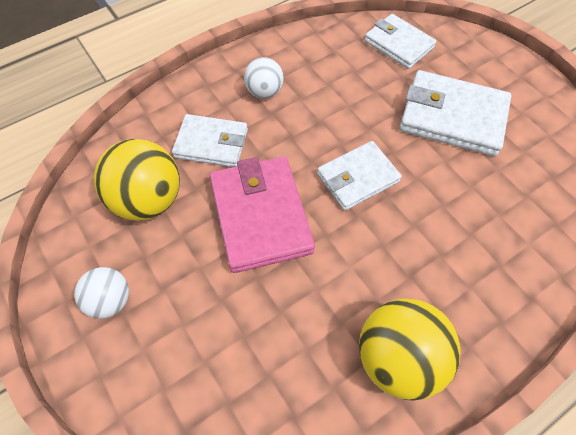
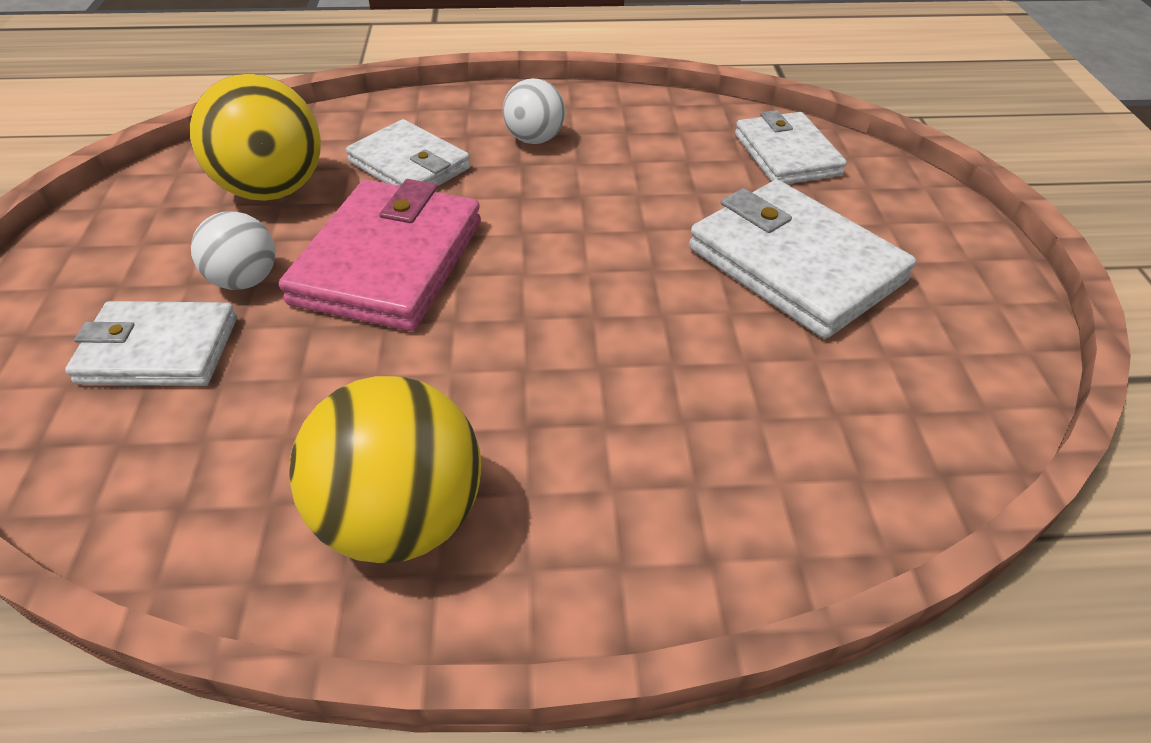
camera: 30 degrees right, 15 degrees down
(110, 300) = (120, 266): white ball -> white ball (245, 280)
(357, 178) = (568, 276): white wallet -> white wallet (159, 350)

